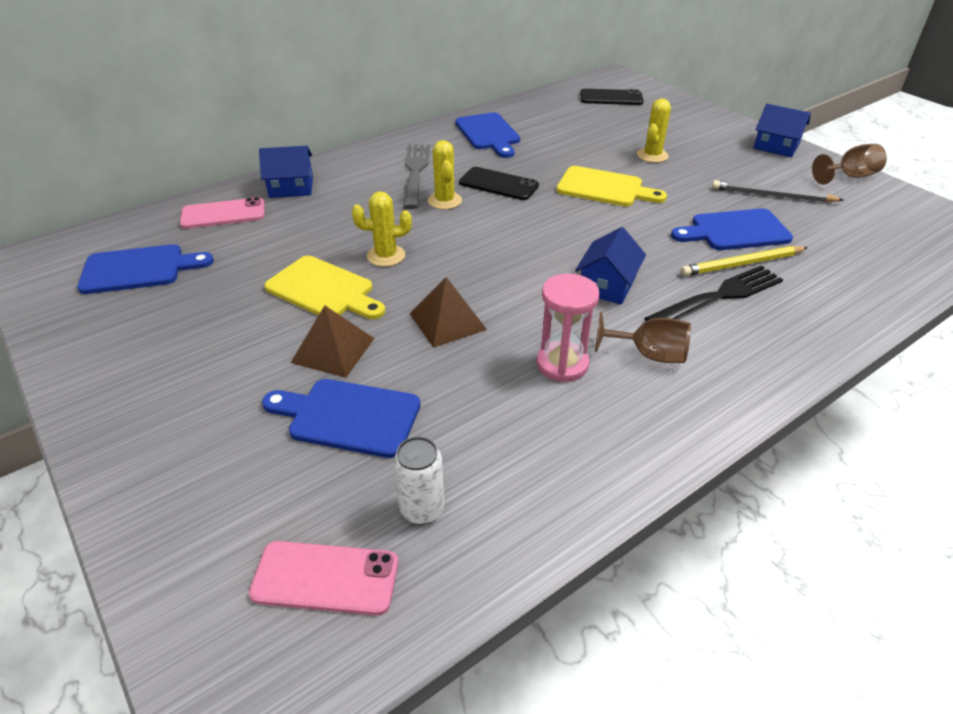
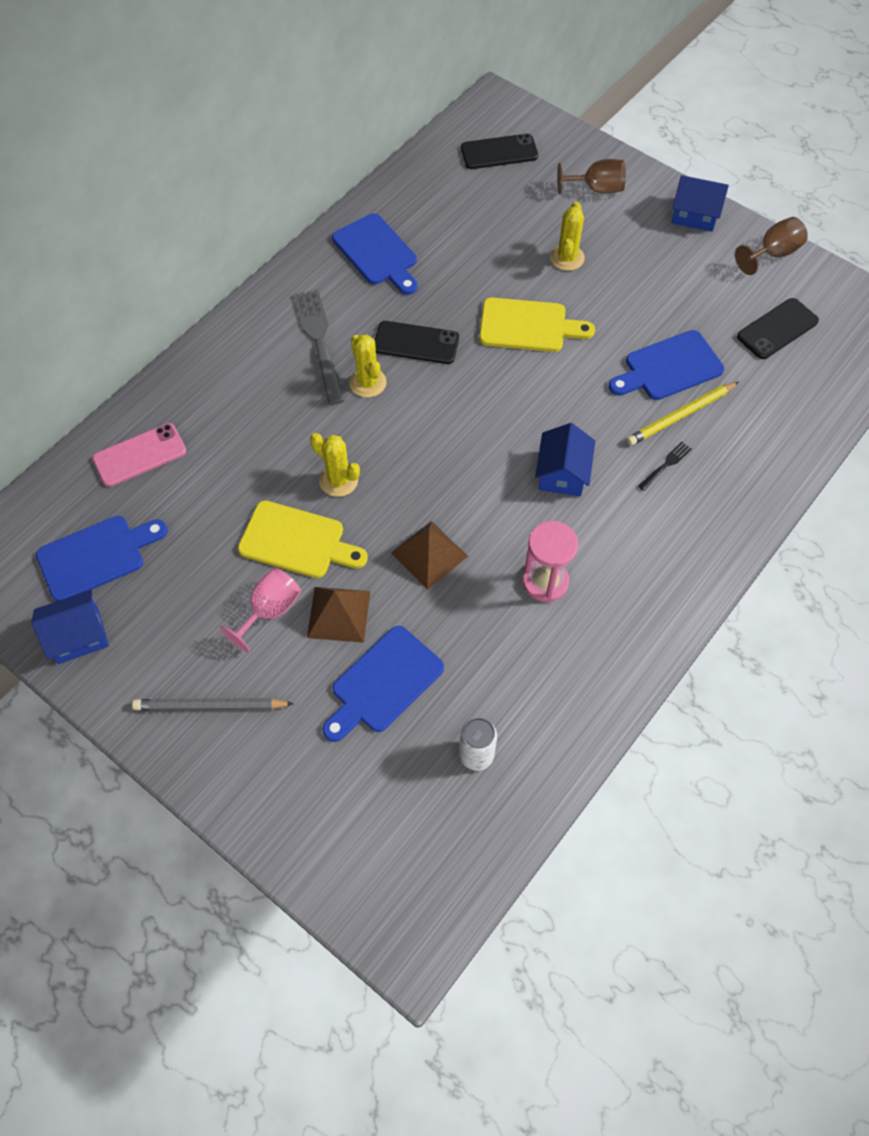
camera: 15 degrees left, 20 degrees up
(267, 335) = (270, 610): none -> pink goblet
(291, 187) = (193, 396): blue house -> blue house (78, 635)
(325, 578) = (427, 830): pink phone -> none
(348, 417) = (383, 683): blue cutting board -> blue cutting board turned 45 degrees counterclockwise
(386, 256) = (338, 480): yellow cactus -> yellow cactus turned 60 degrees clockwise
(649, 354) = (616, 553): brown goblet -> brown goblet (596, 189)
(719, 296) = (666, 465): black fork -> black fork, size x0.47
(772, 195) = (699, 303): grey pencil -> grey pencil (210, 706)
(851, 221) = (777, 329): none -> black phone

